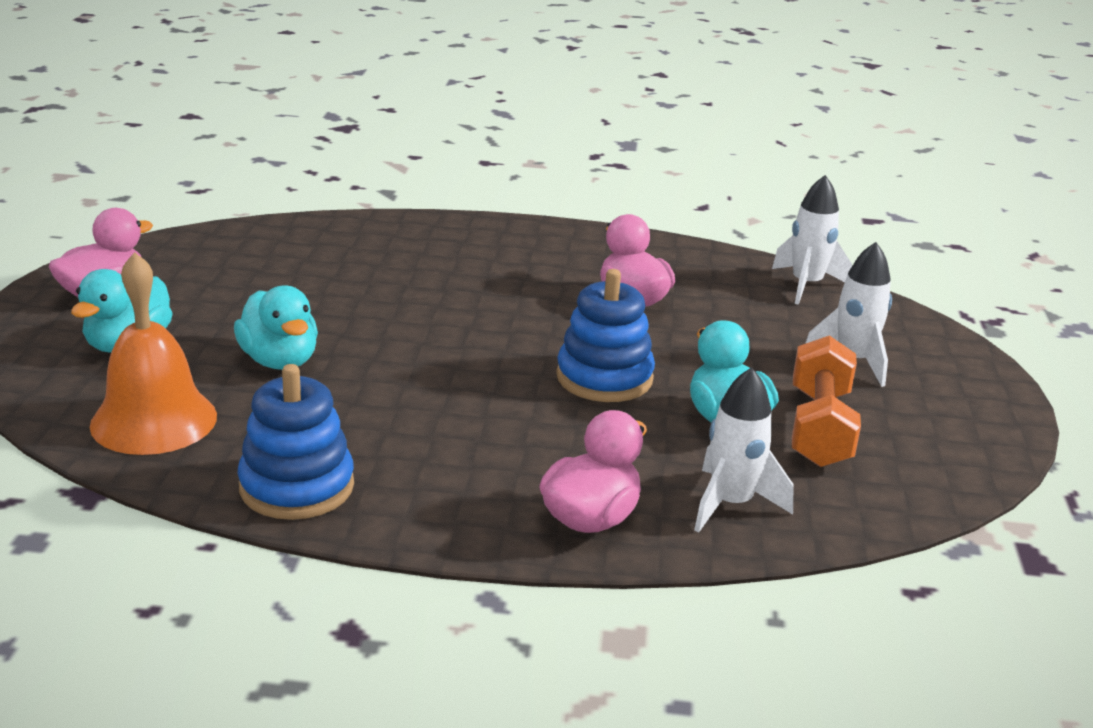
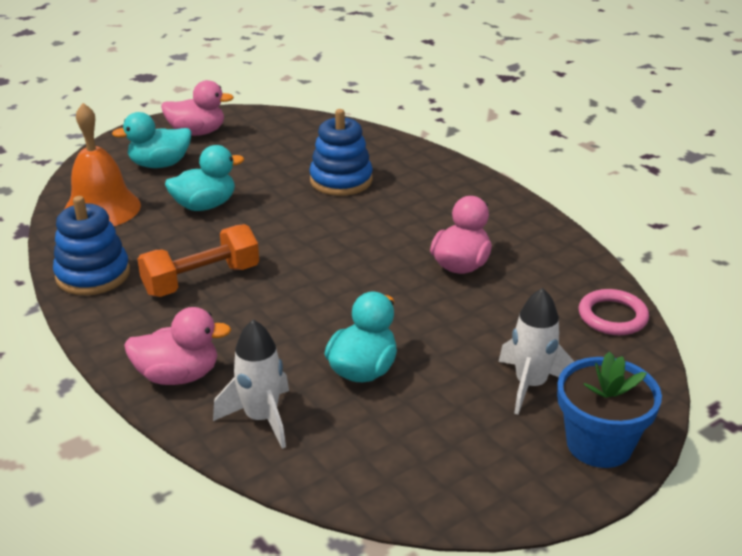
camera: 50 degrees right, 5 degrees up
(279, 361) = (205, 205): turquoise duck -> turquoise duck turned 135 degrees counterclockwise
(604, 378) = (344, 303): blue stacking toy -> blue stacking toy (341, 180)
(806, 285) = (612, 316): white rocket -> pink ring
(819, 428) = (410, 411): orange dumbbell -> orange dumbbell (201, 280)
(963, 375) = (599, 444): none -> blue flower pot

